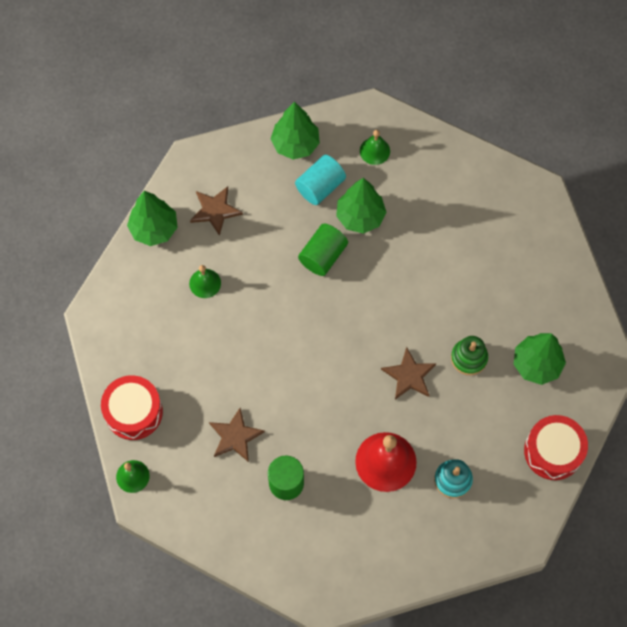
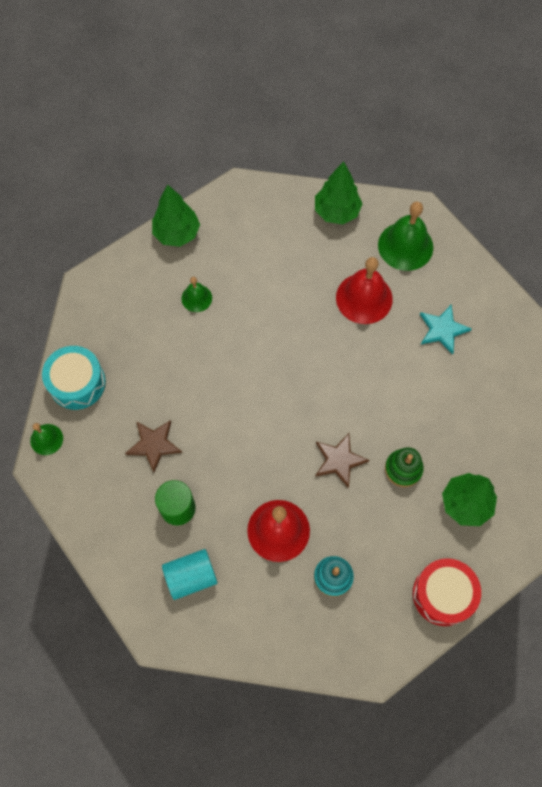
camera: 25 degrees right, 0 degrees up
(133, 412) = (77, 383): red drum -> turquoise drum
(215, 210) = (237, 239): brown star -> none
(320, 187) = (340, 257): turquoise cylinder -> turquoise cylinder (191, 576)
(323, 256) = (313, 318): green cylinder -> none
(360, 217) = (364, 298): green tree -> red bell
(374, 151) = (405, 246): green bell -> green bell, size x1.84
(445, 216) = (442, 330): none -> turquoise star

